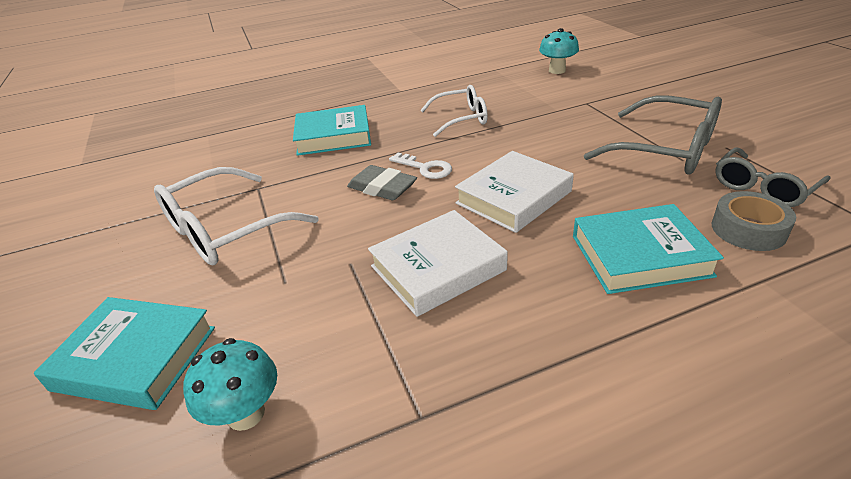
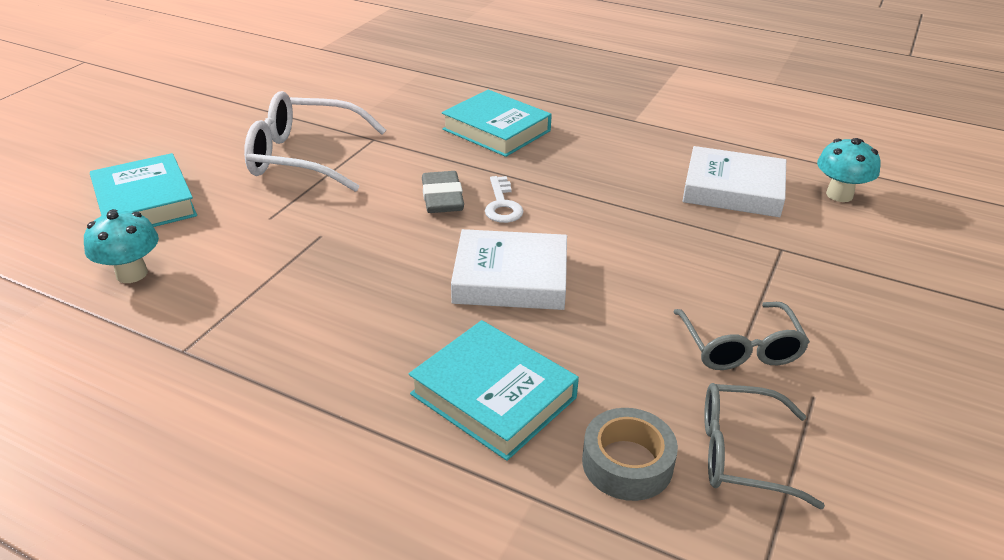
camera: 45 degrees right, 0 degrees up
(438, 268) = (356, 282): white book -> white book (733, 189)
(460, 119) = (624, 181): white glasses -> none
(665, 149) = (739, 347): grey glasses -> grey glasses, size x0.64

